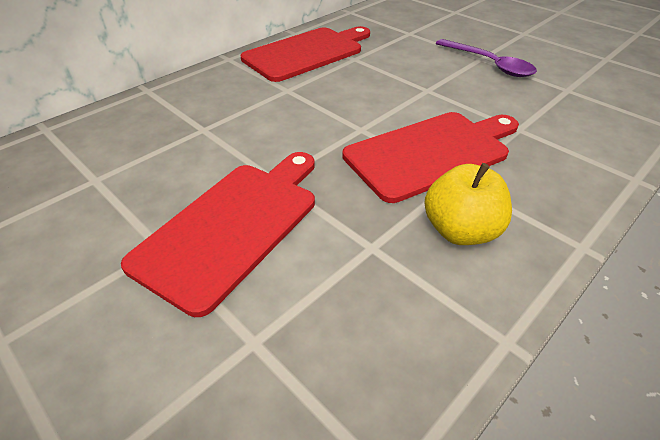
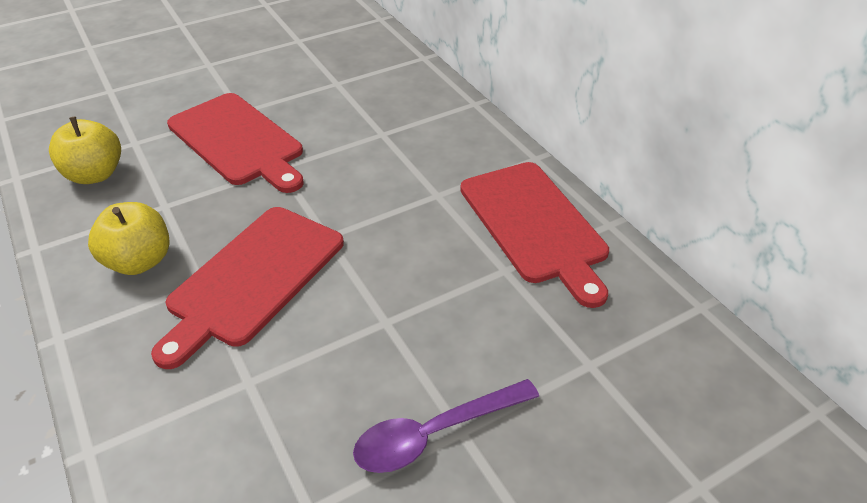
camera: 105 degrees right, 0 degrees up
(343, 354) = (95, 174): none -> yellow apple
(431, 153) = (253, 279): red cutting board -> red cutting board turned 45 degrees clockwise

